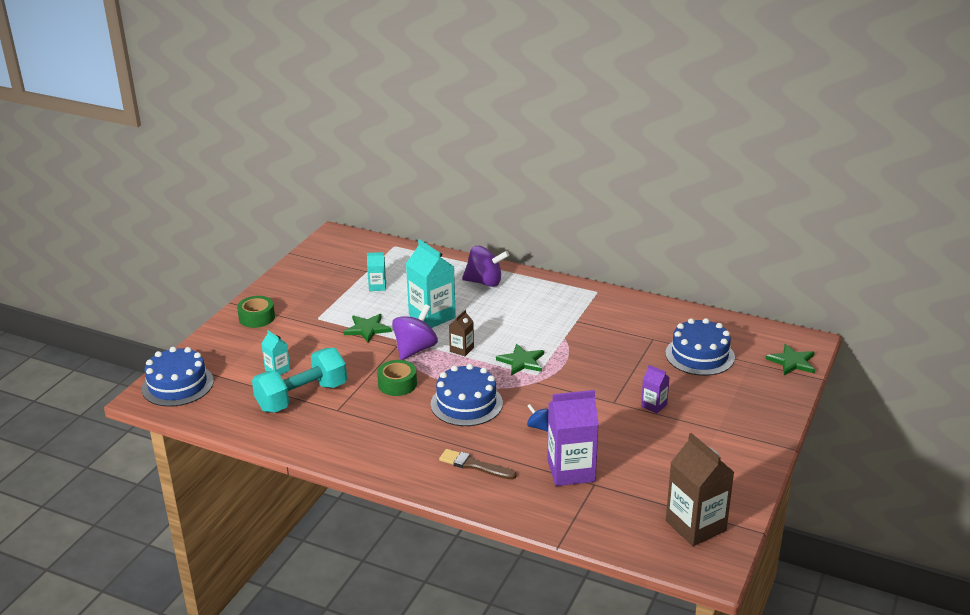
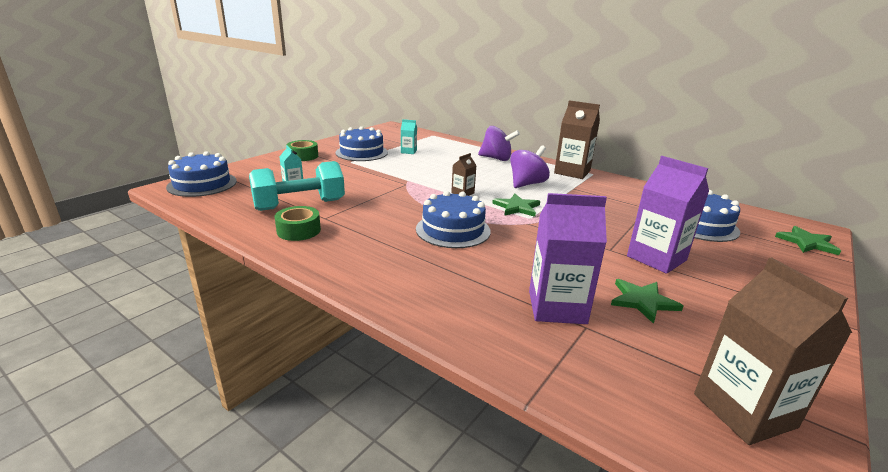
camera: 10 degrees right, 5 degrees down
(322, 298) = (361, 152): none -> blue cake
(367, 329) = (386, 172): green star -> green star (642, 301)
(397, 384) = (392, 207): green tape -> green tape (299, 230)
(415, 349) = (421, 188): purple spinning top -> purple spinning top (527, 184)
(432, 316) = (445, 171): turquoise carton -> none
(474, 465) = (441, 284): brown brush -> none
(538, 426) = (524, 258): blue spinning top -> none
(574, 293) = (572, 172): none -> brown carton
(654, 405) = (656, 258): purple carton -> purple carton, size x1.98

